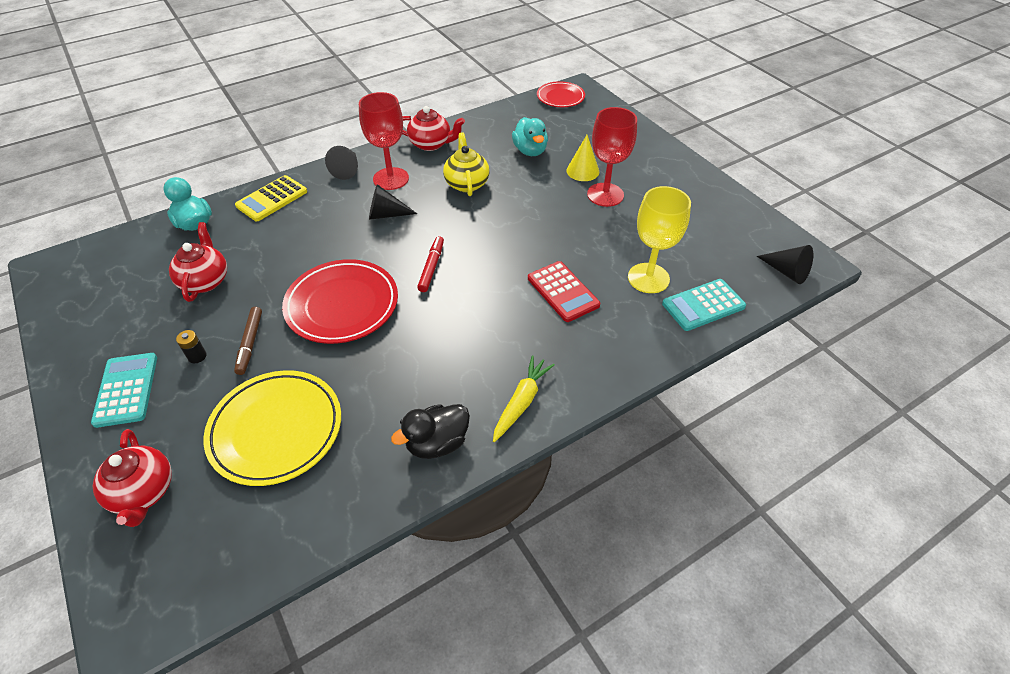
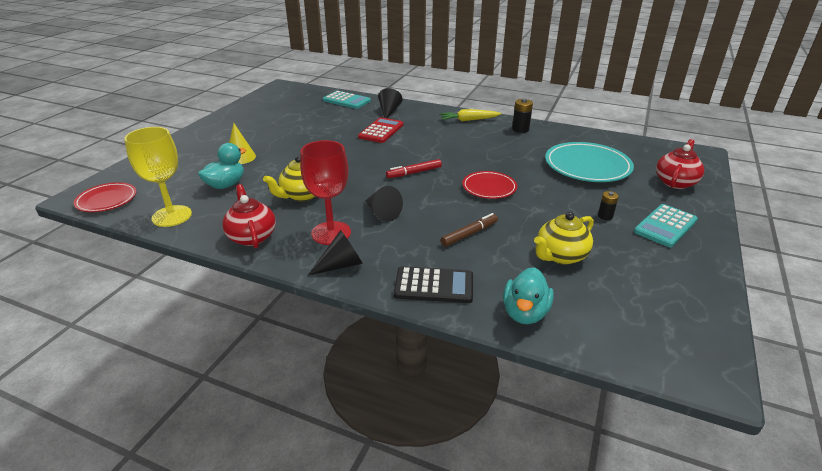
camera: 125 degrees left, 15 degrees down
(205, 281) = (560, 256): red teapot -> yellow teapot
(250, 343) = (565, 203): brown marker -> brown marker (469, 234)
(272, 199) = (434, 285): yellow calculator -> black calculator
(276, 430) = (587, 166): yellow plate -> turquoise plate
(342, 305) = (489, 188): red plate -> red plate, size x0.60
(437, 443) = (520, 129): black duck -> black battery
(605, 195) = (266, 143): red goblet -> none
(648, 278) = (341, 115): yellow goblet -> yellow goblet (172, 216)
(786, 272) = (296, 90): black cone -> black cone (389, 111)

